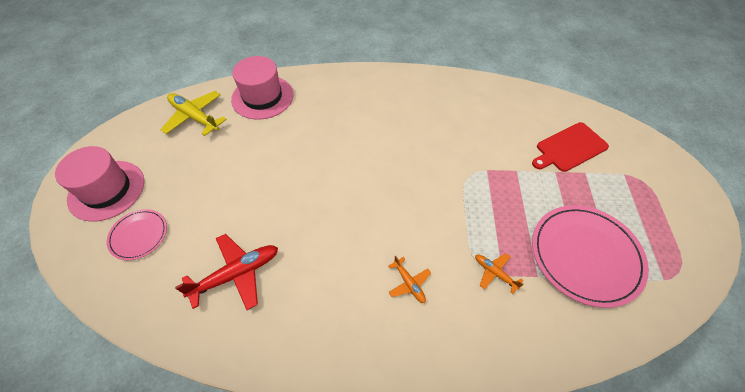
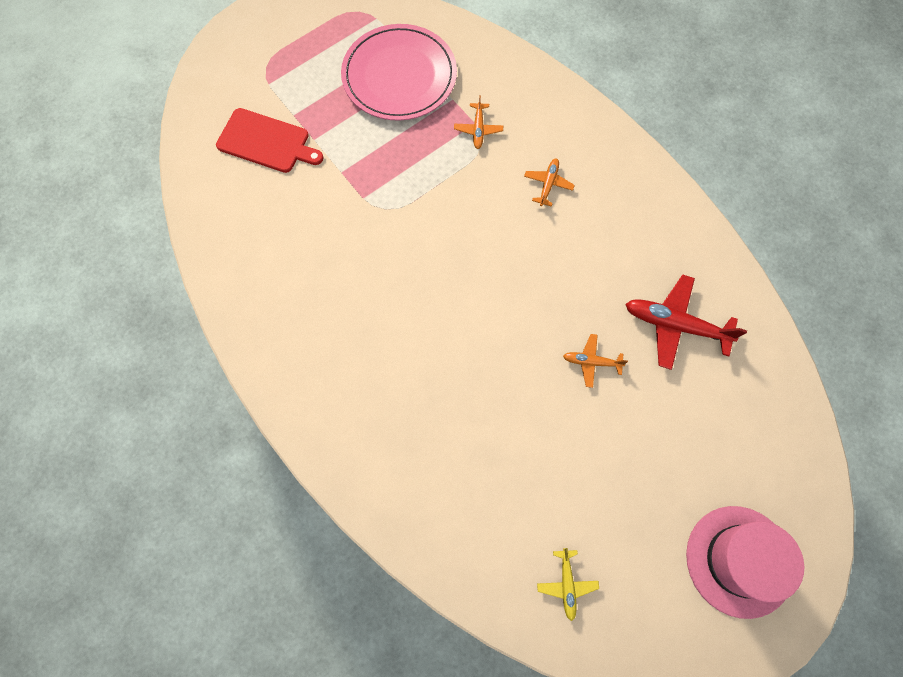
camera: 130 degrees left, 15 degrees up
(138, 235) = (737, 458): pink plate -> none
(195, 117) = (566, 584): yellow plane -> yellow plane, size x0.54
(262, 97) = (460, 531): pink hat -> none
(269, 207) = (592, 362): none -> orange plane

